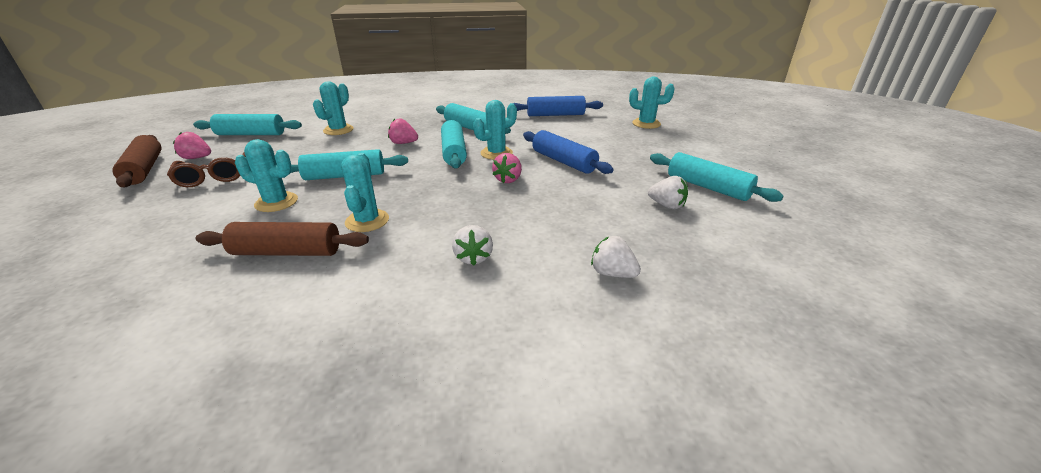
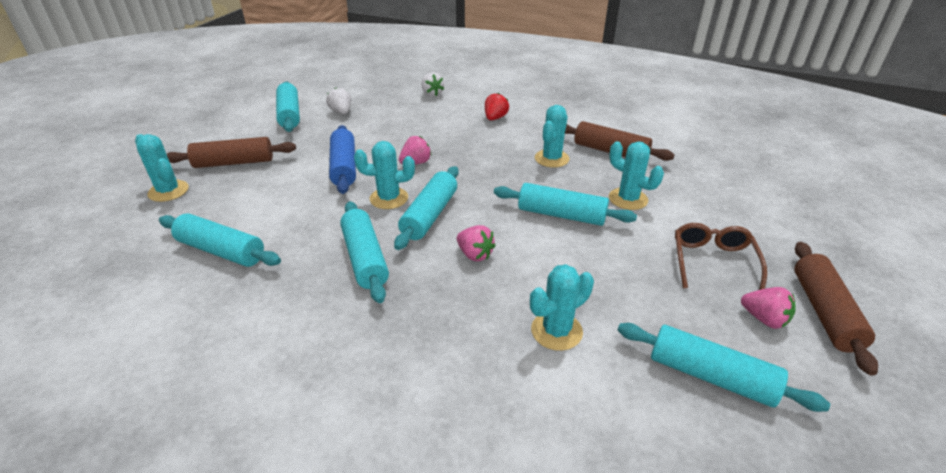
camera: 150 degrees left, 5 degrees up
(473, 257) = (495, 118): white strawberry -> red strawberry
(555, 115) = (221, 250): blue rolling pin -> turquoise rolling pin
(649, 144) = (234, 162): none -> brown rolling pin

